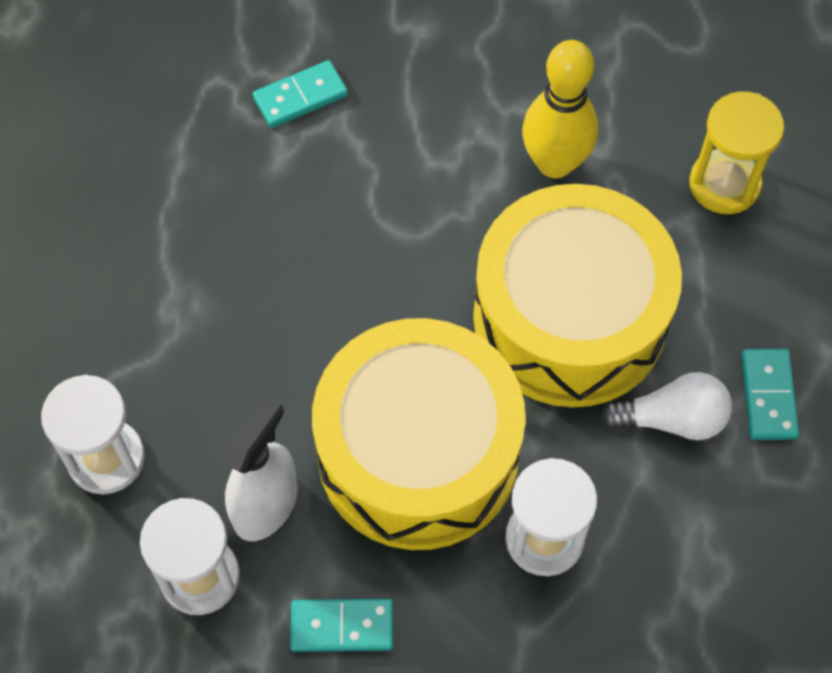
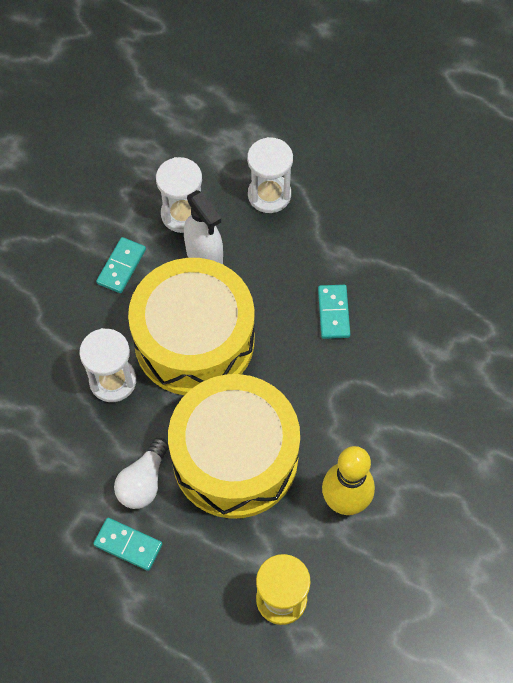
camera: 115 degrees right, 0 degrees up
(300, 97) = (460, 373): turquoise domino -> turquoise domino (333, 313)

